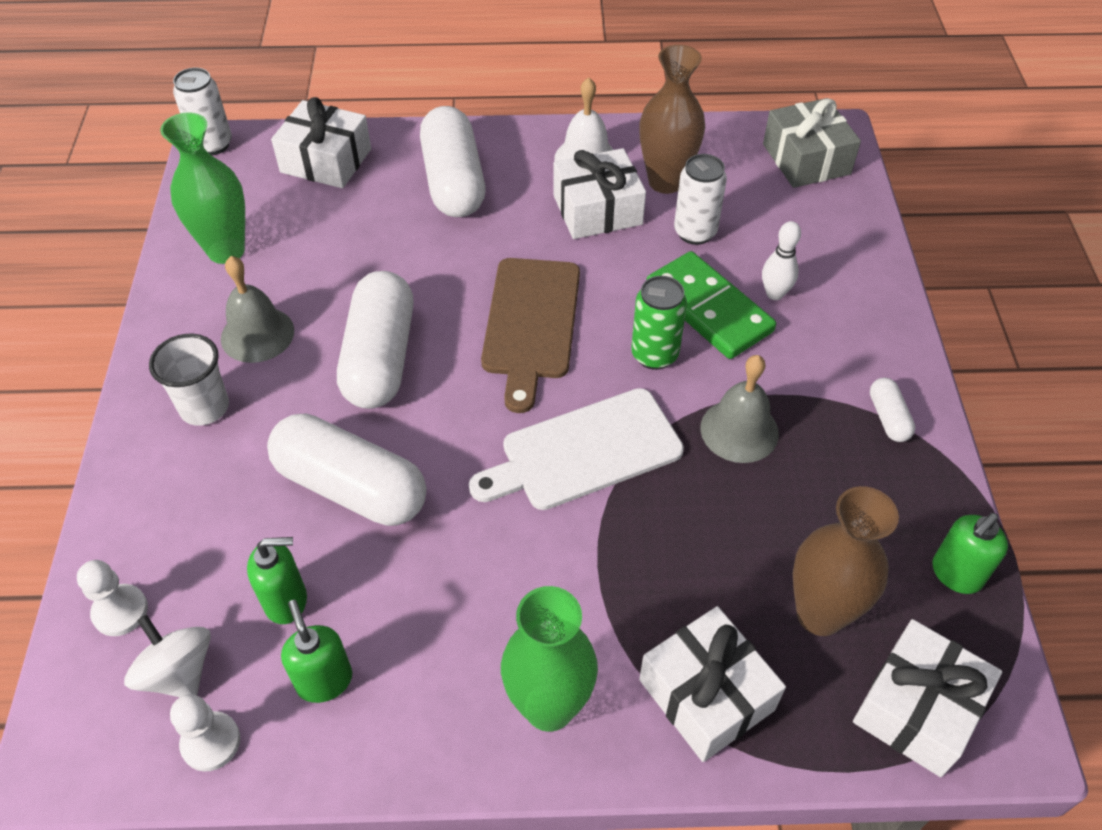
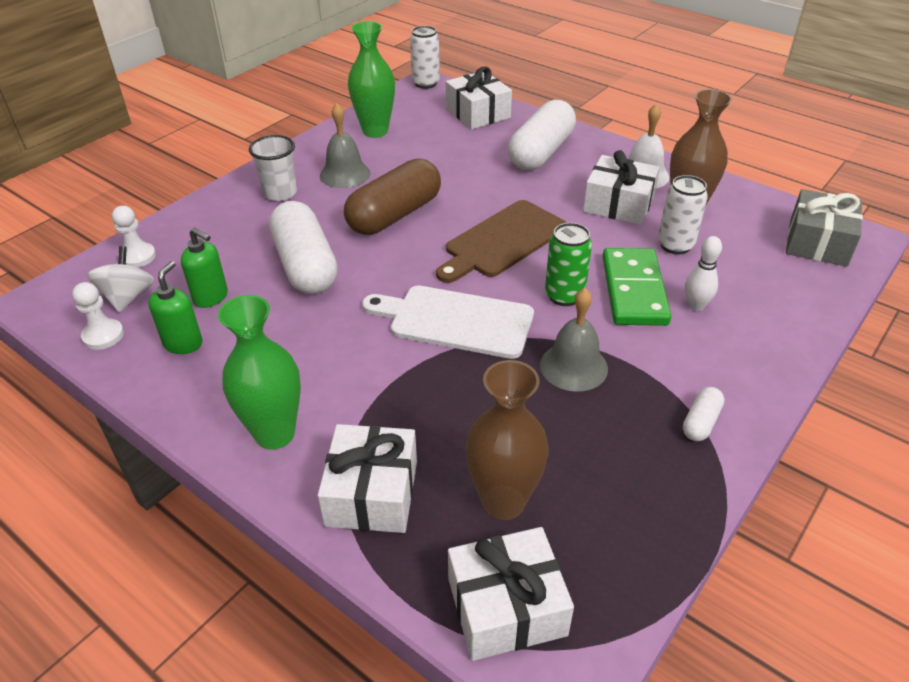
camera: 40 degrees right, 10 degrees down
(380, 357) = (394, 215): white capsule -> brown capsule
(956, 574) = (640, 548): green soap dispenser -> none

